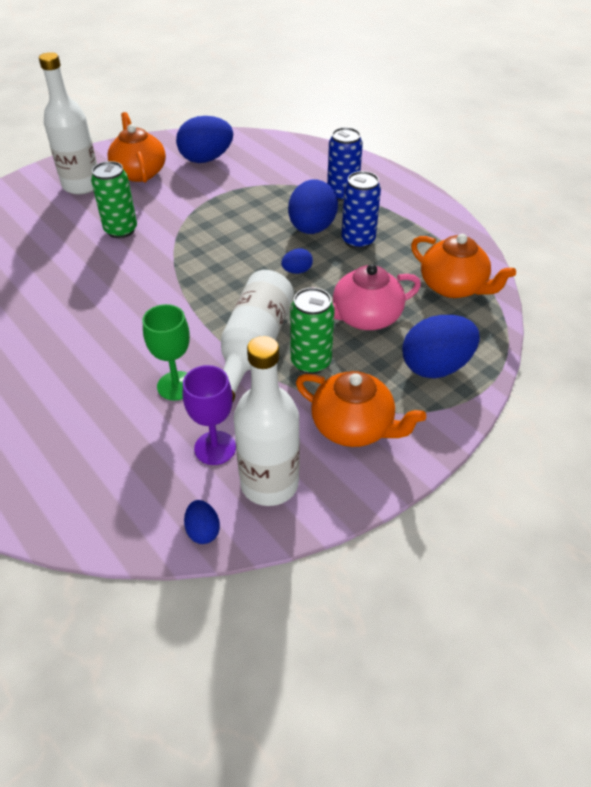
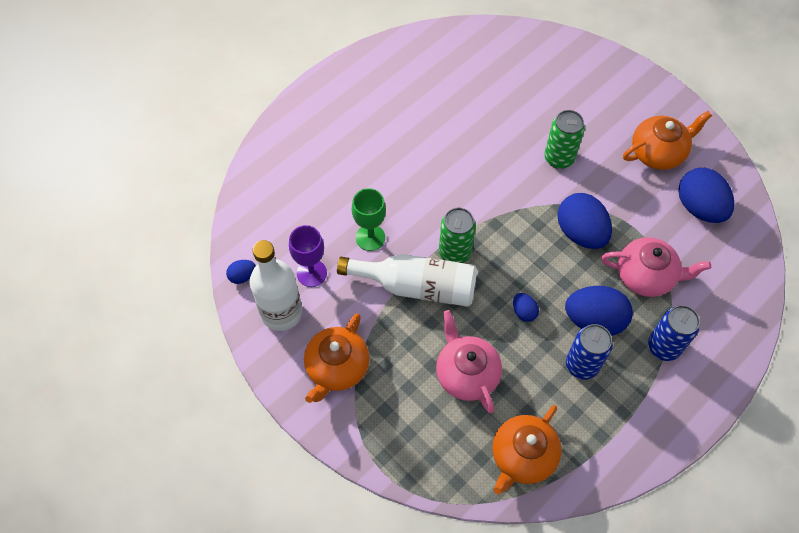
camera: 85 degrees right, 15 degrees up
(82, 185) = (623, 111): white bottle -> none
(270, 195) = (646, 276): none -> pink teapot
(311, 362) = (405, 332): green can -> green can (454, 253)
(436, 366) = (409, 434): blue egg -> blue egg (580, 232)

